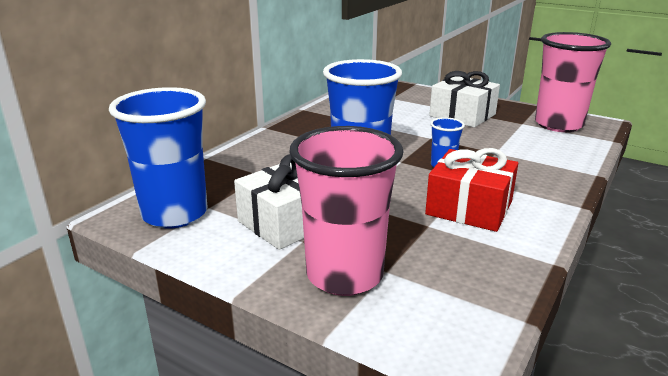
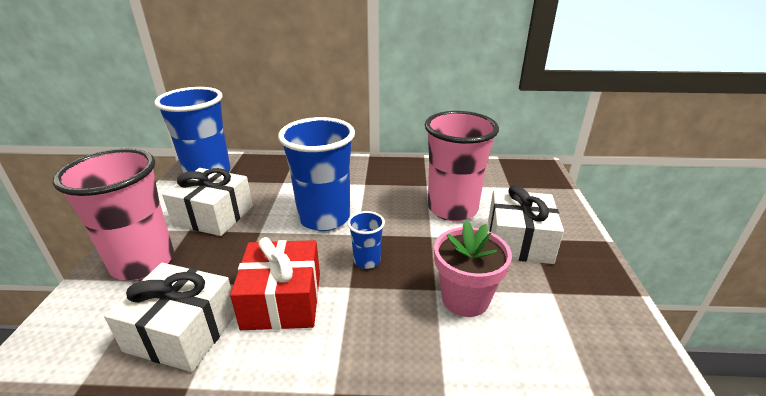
camera: 60 degrees right, 5 degrees up
(481, 259) = (182, 331): none -> white gift
(512, 146) = (465, 298): none -> pink flower pot
(558, 125) = (589, 328): pink cup -> pink cup (452, 209)

